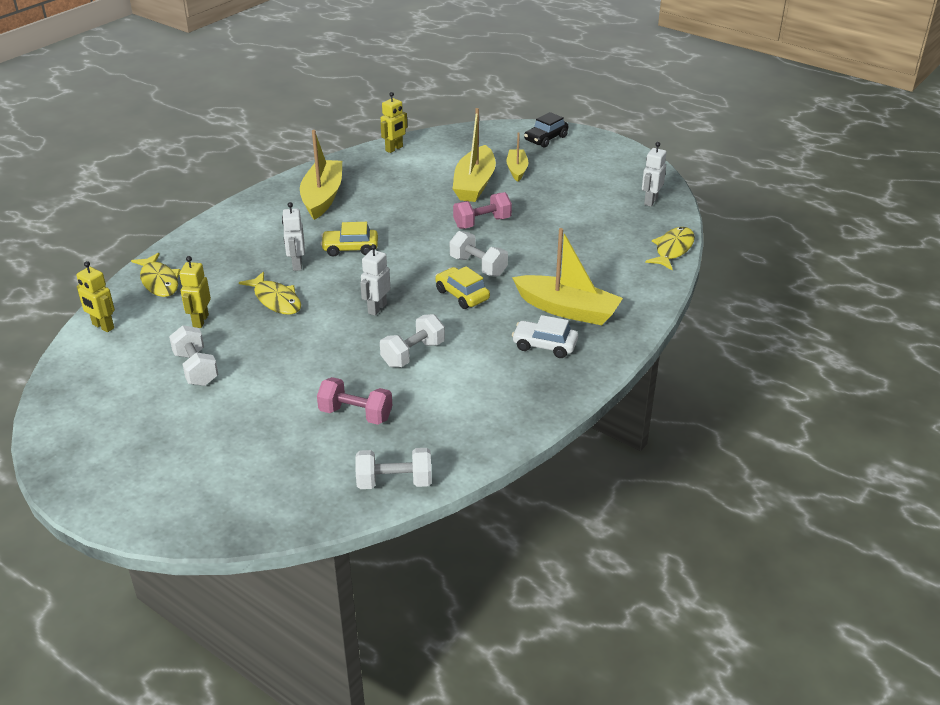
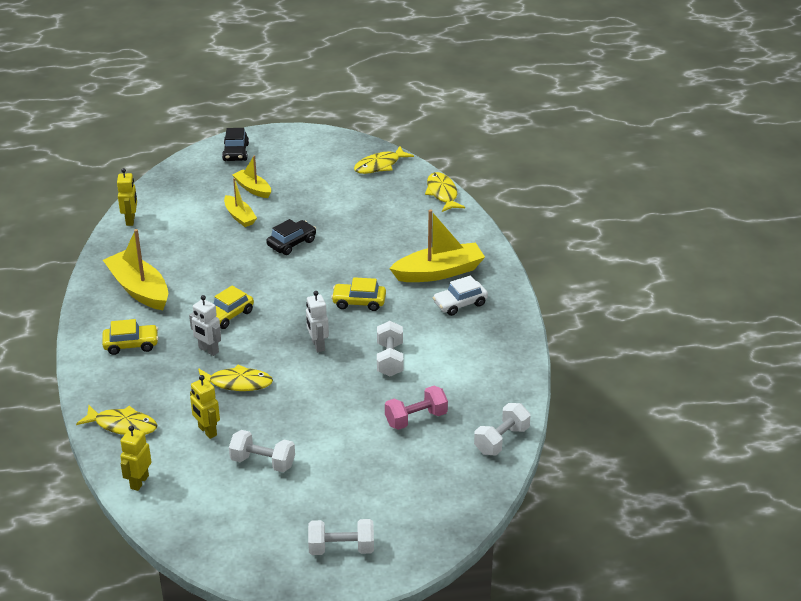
camera: 45 degrees left, 0 degrees up
(103, 326) = (139, 482): yellow robot -> yellow robot turned 120 degrees clockwise
(255, 231) = (131, 344): none -> yellow car
(474, 184) = (239, 216): yellow boat -> yellow boat, size x0.58
(478, 266) = (338, 276): white dumbbell -> white dumbbell (341, 548)
(482, 223) = (291, 243): pink dumbbell -> black car
(650, 201) = (380, 165): white robot -> yellow fish

